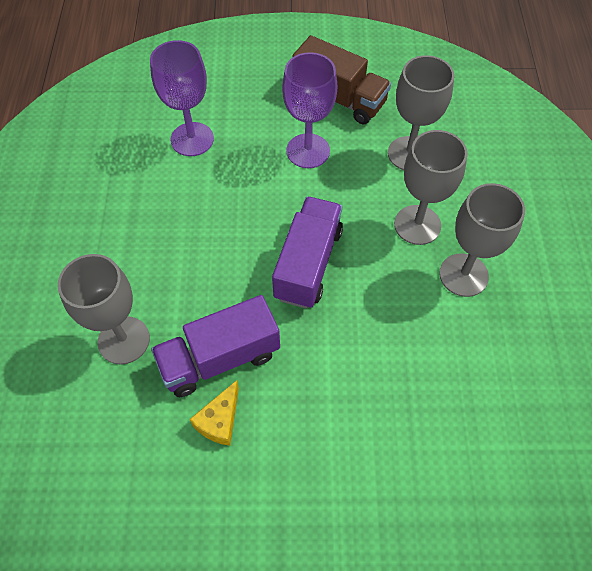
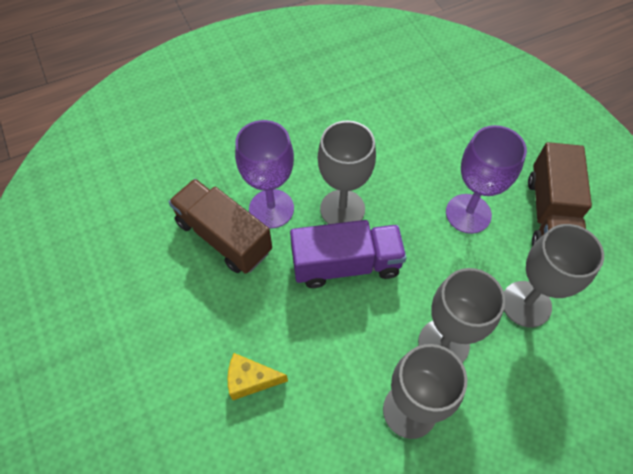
camera: 65 degrees right, 0 degrees up
(124, 340) = (210, 166): grey goblet -> grey goblet (342, 209)
(192, 139) = (421, 122): purple goblet -> purple goblet (271, 208)
(219, 421) = (170, 261): yellow cheese -> yellow cheese (250, 380)
(220, 358) = (224, 237): purple truck -> brown truck

